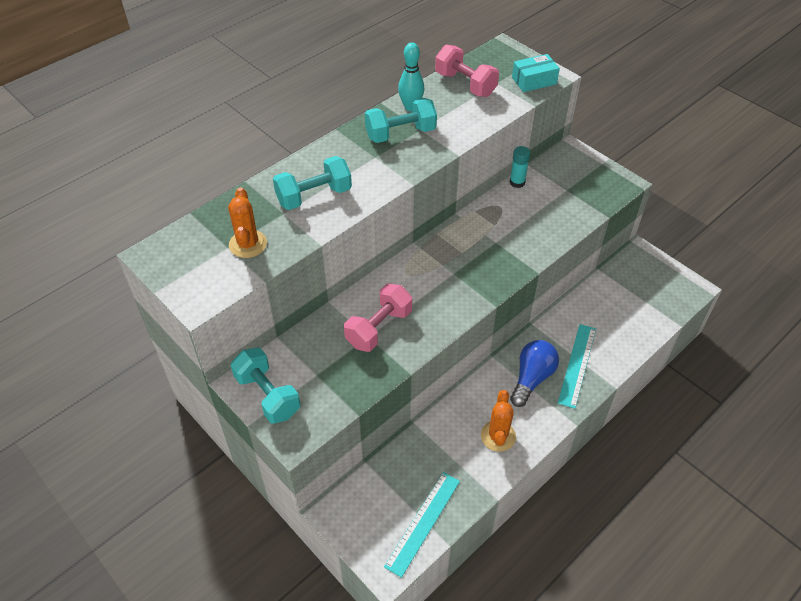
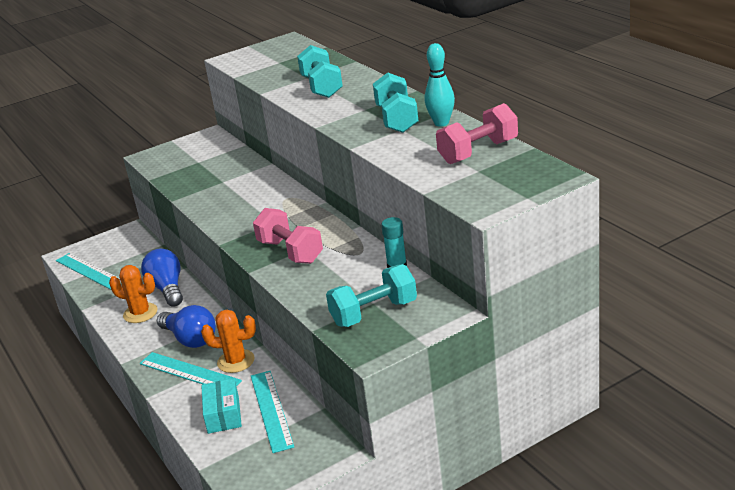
camera: 105 degrees right, 20 degrees down
(248, 244) = (277, 68): orange cactus -> orange cactus (236, 361)
(268, 395) = (191, 144): turquoise dumbbell -> turquoise dumbbell (374, 313)
(379, 328) = (228, 186): pink dumbbell -> pink dumbbell (290, 252)
(453, 424) = (167, 289): none -> blue light bulb
(534, 81) = (477, 195): turquoise box -> turquoise box (223, 415)
(608, 297) = (271, 410): none -> turquoise ruler

